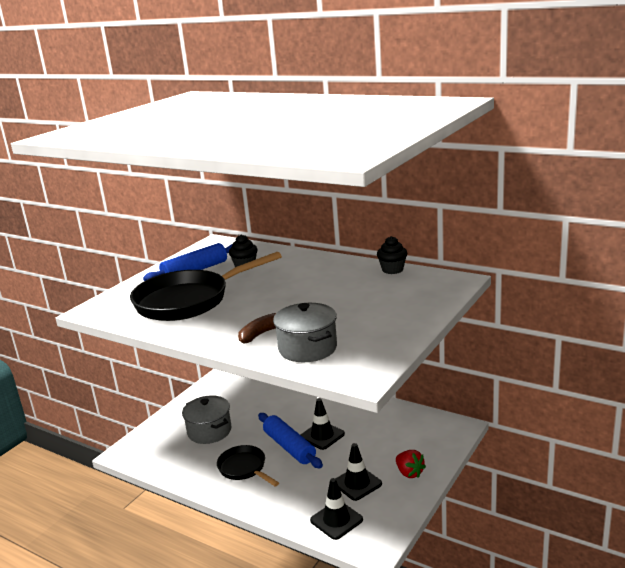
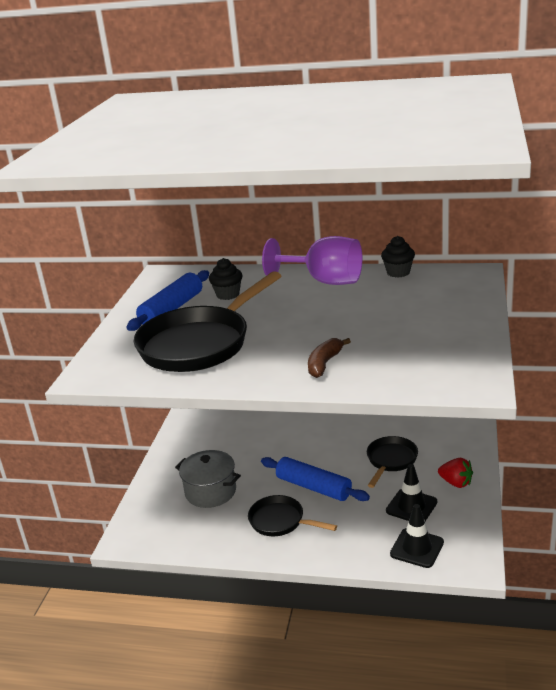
camera: 20 degrees left, 5 degrees up
(307, 348) = (391, 369): grey pot -> none
(322, 435) = (340, 467): black traffic cone -> none
(327, 267) = (324, 281): none -> purple goblet
(367, 440) = (390, 460): none -> black pan

